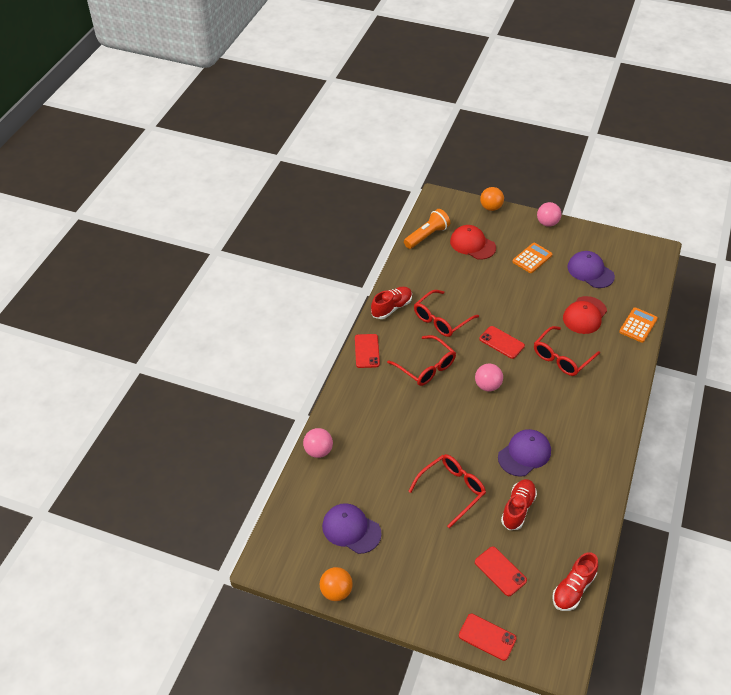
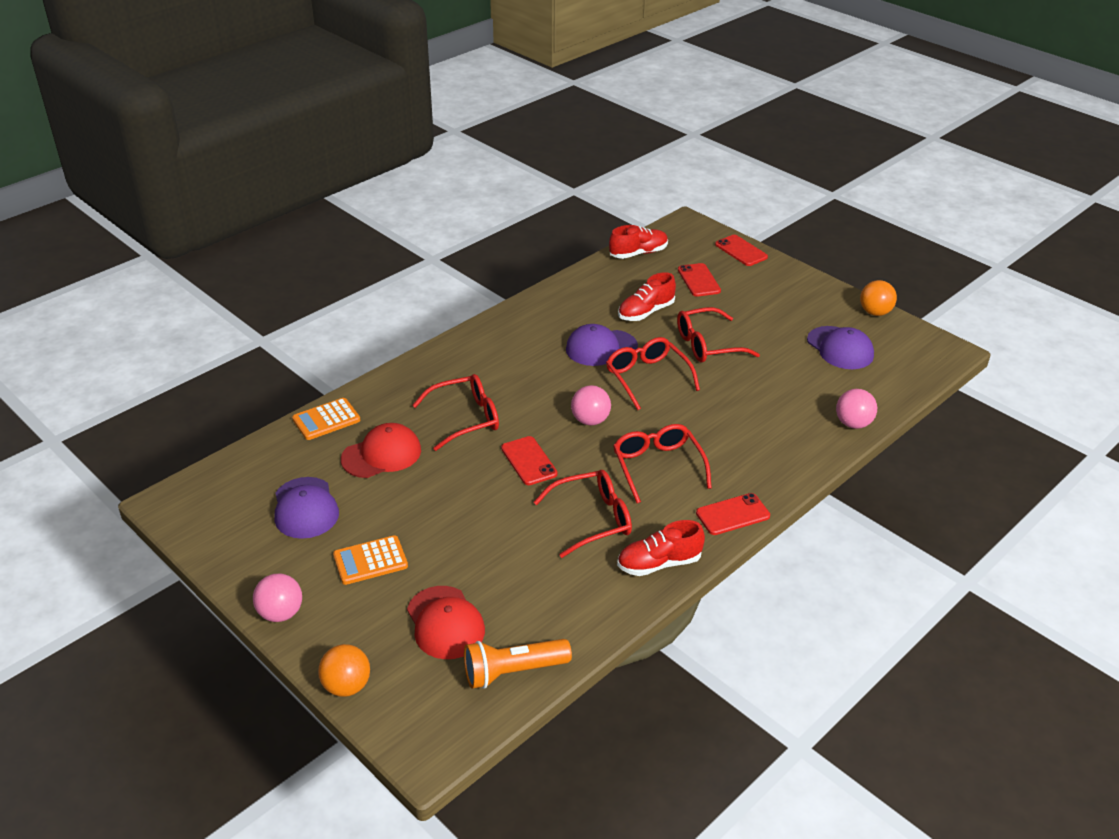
camera: 155 degrees left, 10 degrees down
(367, 351) = (732, 514): red phone -> red phone turned 45 degrees clockwise
(475, 438) = (647, 378): none -> red glasses

